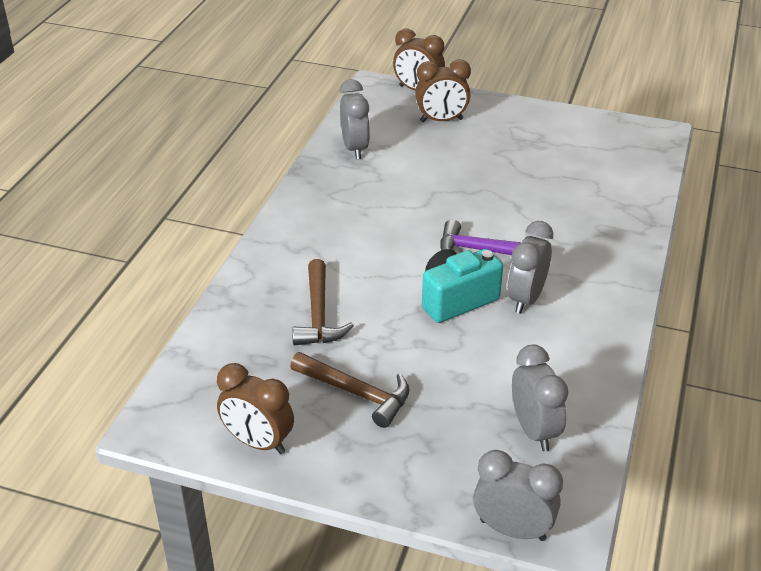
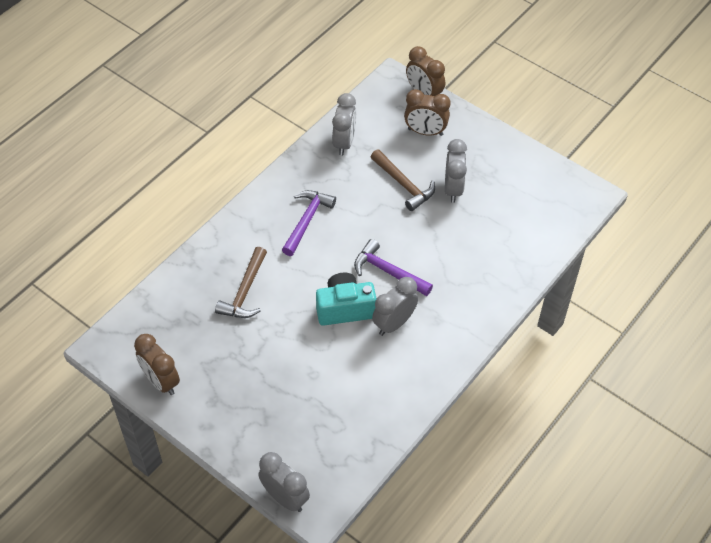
camera: 20 degrees right, 15 degrees up
(354, 227) = (307, 221): none -> purple hammer
(357, 393) = (239, 364): brown hammer -> brown hammer (404, 185)
(534, 430) = (339, 431): grey clock -> grey clock (453, 189)

